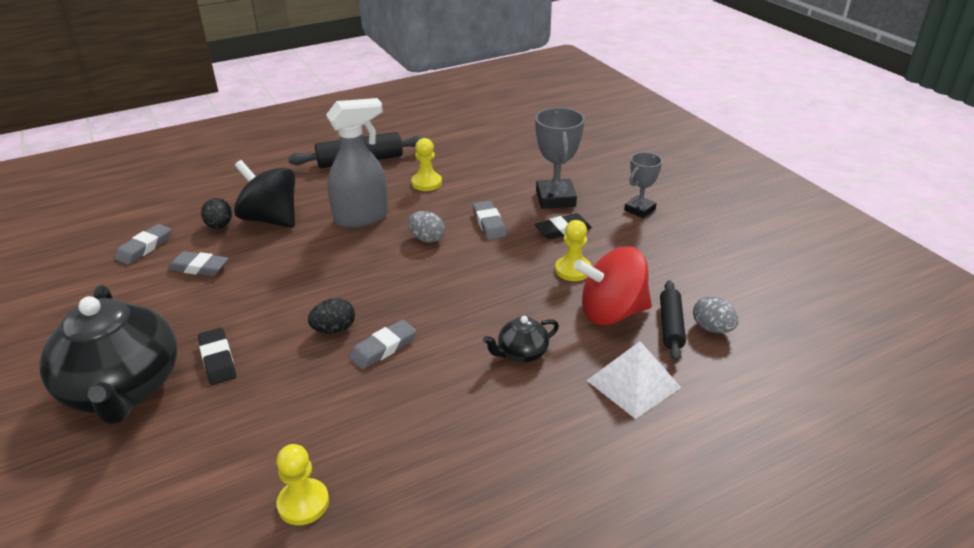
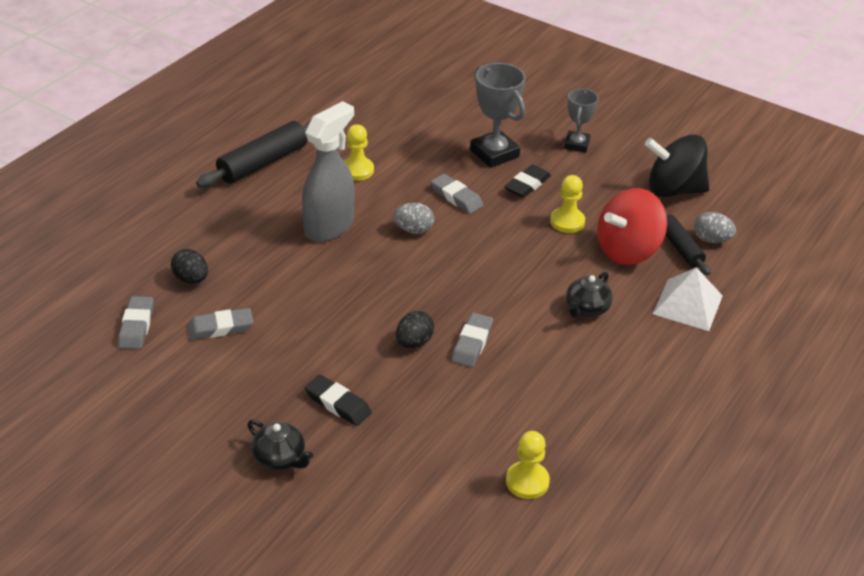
camera: 30 degrees left, 5 degrees up
(123, 389) = (280, 458): black teapot -> black teapot, size x0.44
(271, 219) = (237, 255): black spinning top -> black spinning top (673, 190)

